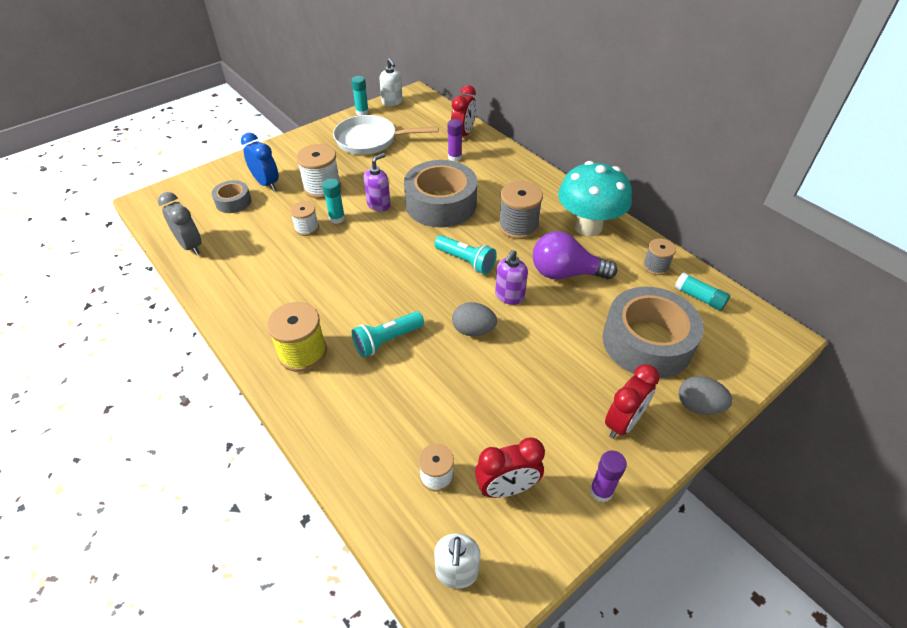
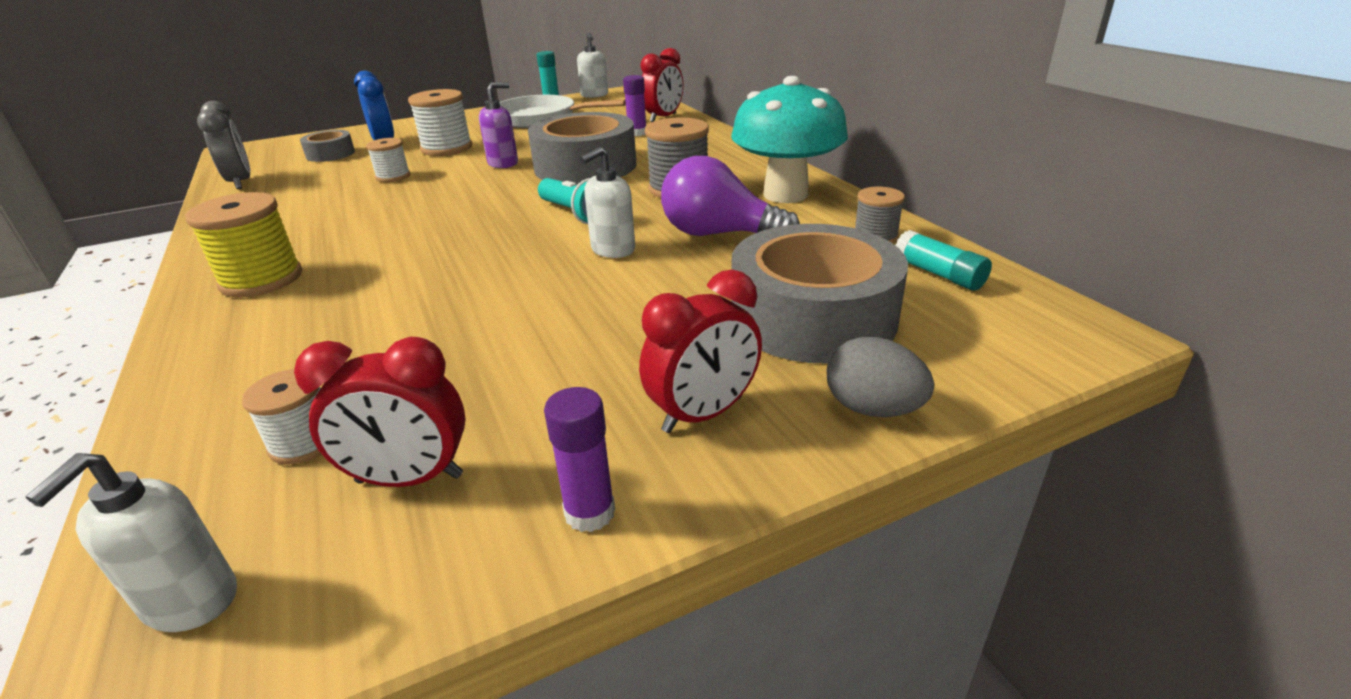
camera: 15 degrees right, 15 degrees down
(337, 218) = (439, 171): turquoise glue stick -> none
(387, 340) = (390, 278): turquoise flashlight -> none
(473, 330) = (527, 279): grey egg -> none
(509, 296) = (612, 250): purple soap dispenser -> white soap dispenser

